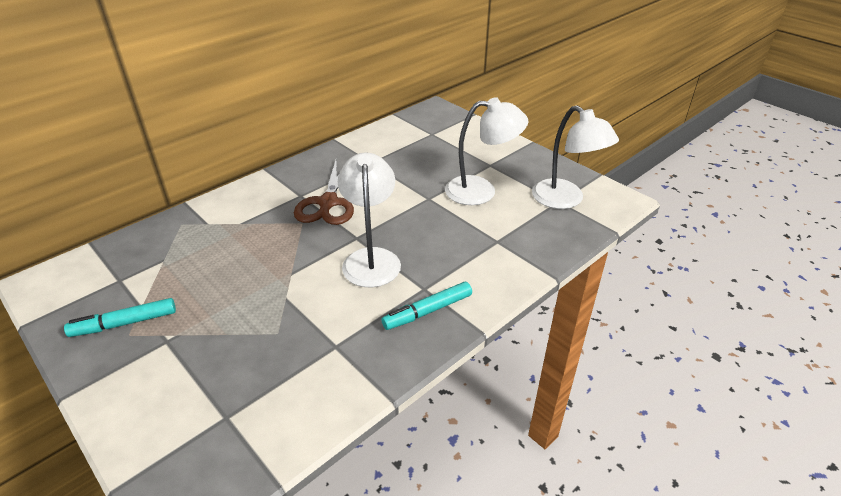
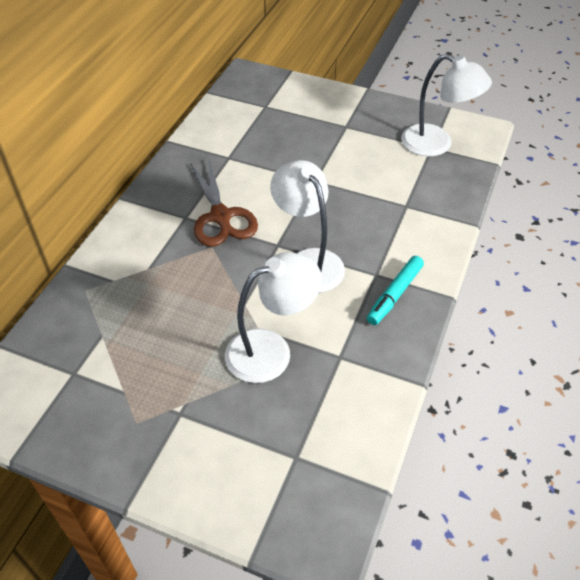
camera: 25 degrees left, 10 degrees up
(124, 323) = (122, 413): turquoise marker -> none
(481, 191) = (357, 157): white lamp -> white lamp (271, 350)

